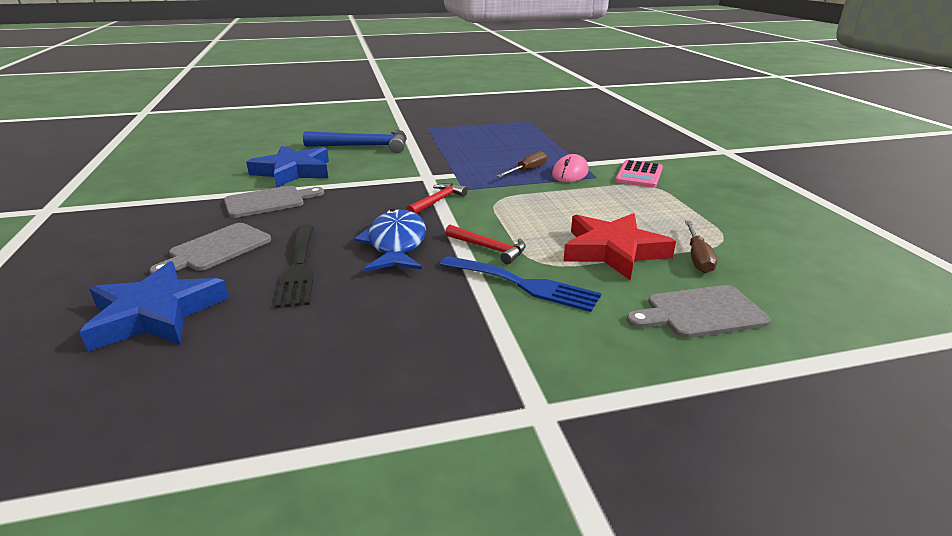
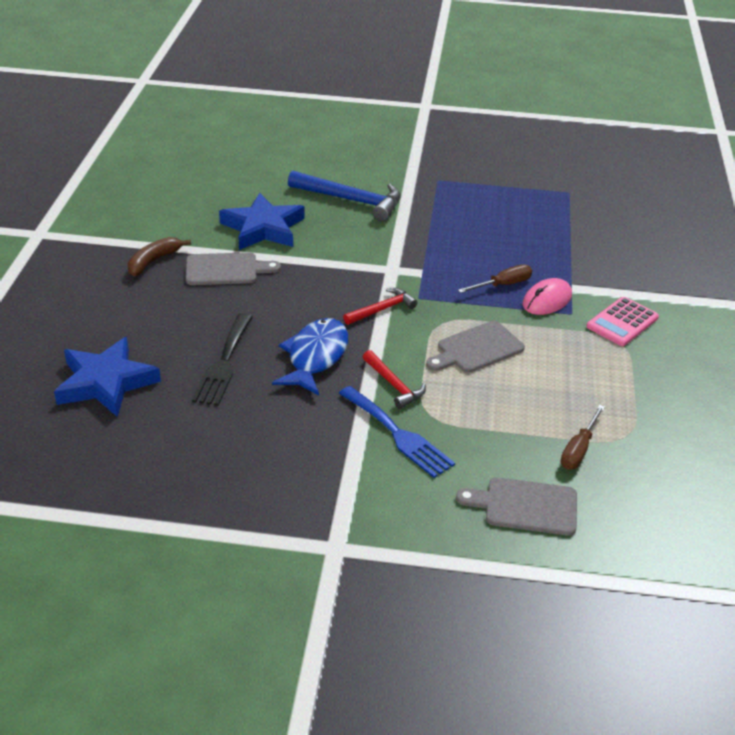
camera: 20 degrees right, 10 degrees up
(188, 208) = (153, 261): none -> brown banana
(216, 249) = (165, 322): grey cutting board -> grey cutting board (476, 349)
(613, 251) = (505, 419): red star -> none

